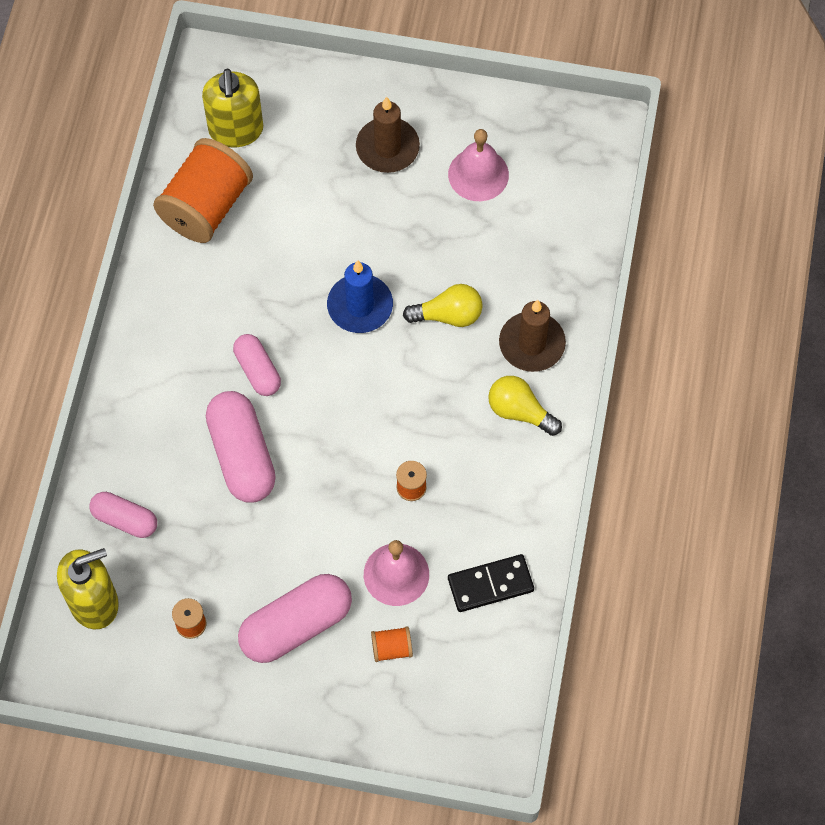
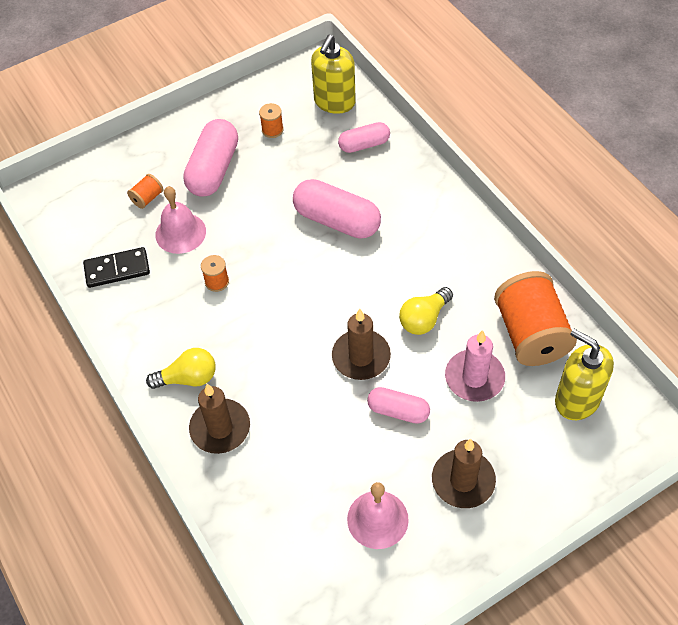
camera: 140 degrees right, 10 degrees down
(258, 370) = (380, 269): pink capsule -> pink capsule (398, 411)
(291, 212) = (474, 378): none -> pink candle
(360, 306) = (361, 357): blue candle -> brown candle
(448, 315) = (296, 399): yellow light bulb -> yellow light bulb (424, 319)
(490, 584) = (117, 269): black domino -> black domino turned 45 degrees clockwise

